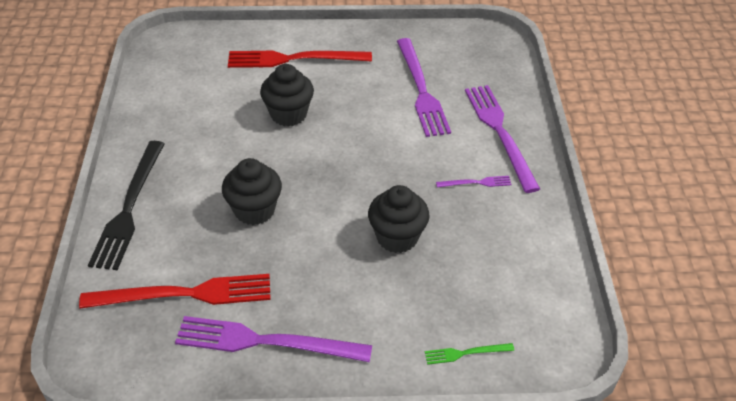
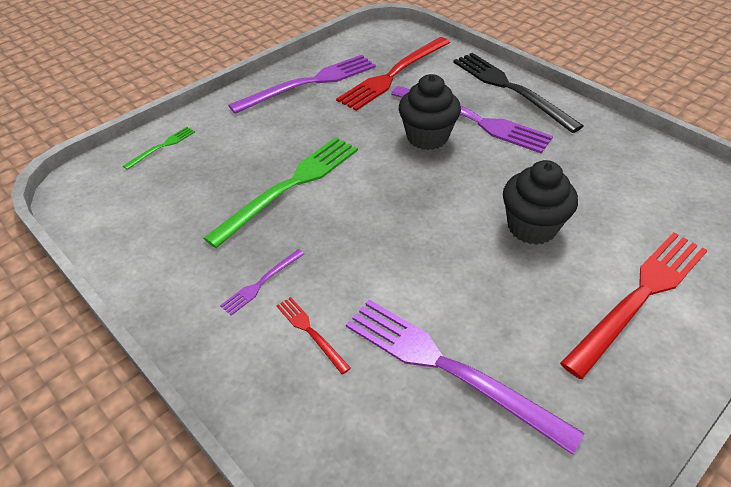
camera: 140 degrees right, 0 degrees up
(397, 237) = (290, 186): black cupcake -> green fork
(472, 142) = (310, 332): none -> red fork
(500, 133) = (287, 372): purple fork -> purple fork (473, 120)

